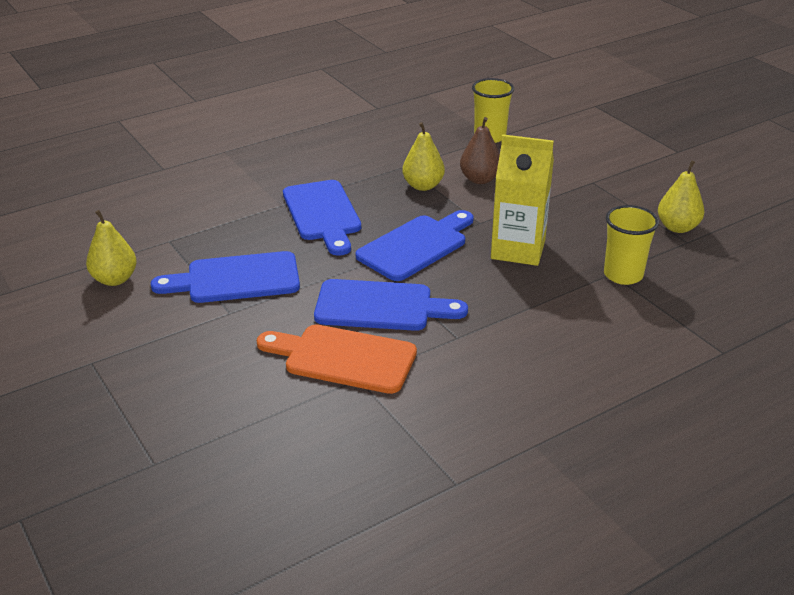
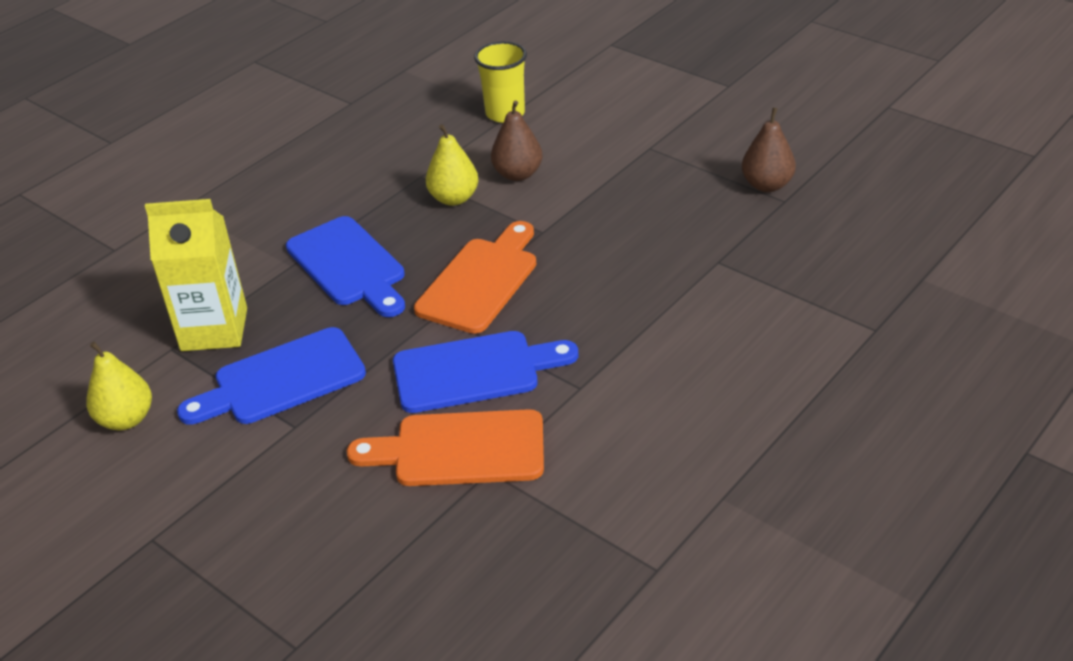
camera: 15 degrees left, 5 degrees up
(416, 246) = (480, 281): blue cutting board -> orange cutting board
(518, 249) = (601, 257): yellow carton -> yellow carton (214, 329)
(623, 275) = (731, 260): yellow cup -> none
(677, 227) = (767, 185): yellow pear -> brown pear

